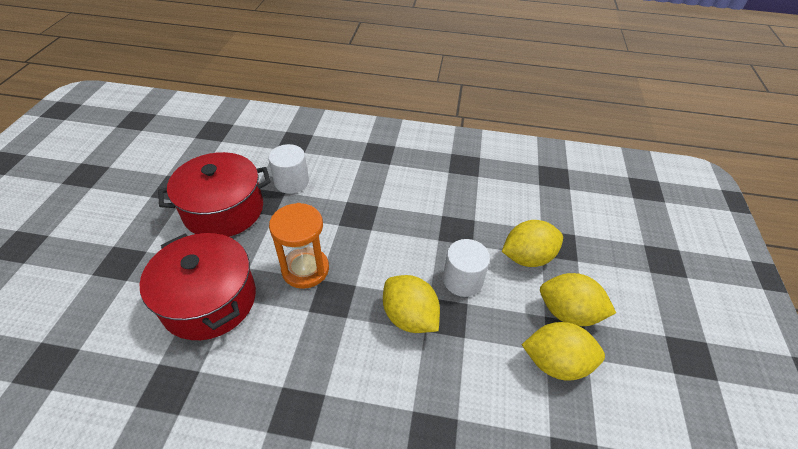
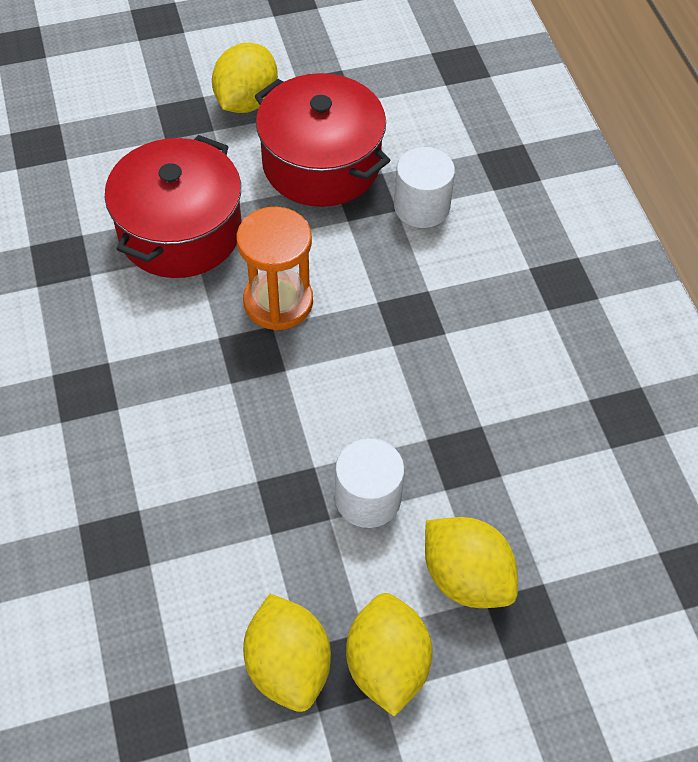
camera: 65 degrees right, 10 degrees up
(409, 317) = (268, 454): yellow lemon -> yellow lemon (246, 101)

